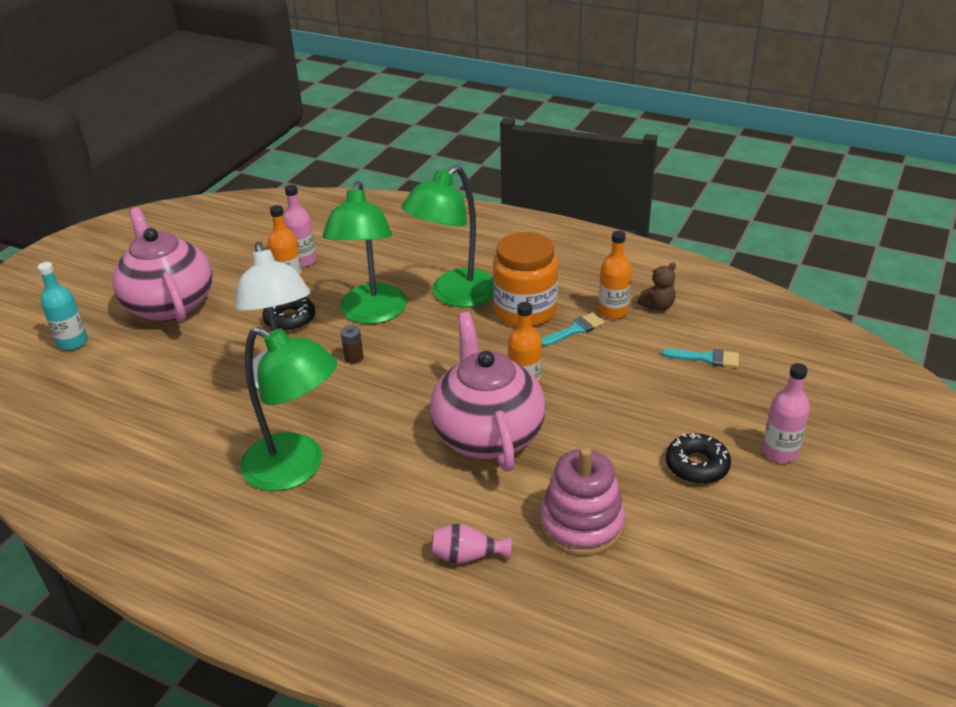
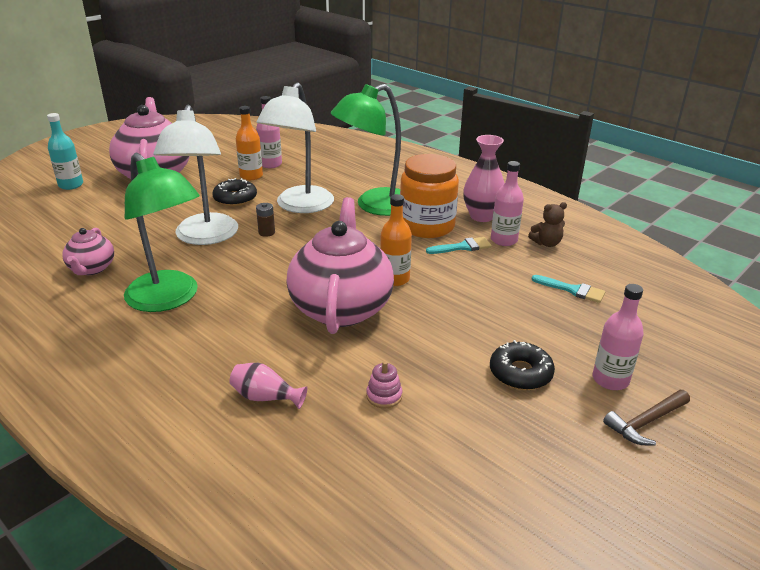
camera: 15 degrees right, 5 degrees down
(181, 452) = (92, 269): none -> pink teapot
(371, 314) = (300, 206): green lamp -> white lamp
(576, 285) = (481, 216): none -> pink vase
(581, 524) = (384, 396): pink stacking toy -> pink stacking toy, size x0.43
(613, 311) = (504, 240): orange bottle -> pink bottle
(827, 488) = (646, 422): none -> brown hammer

